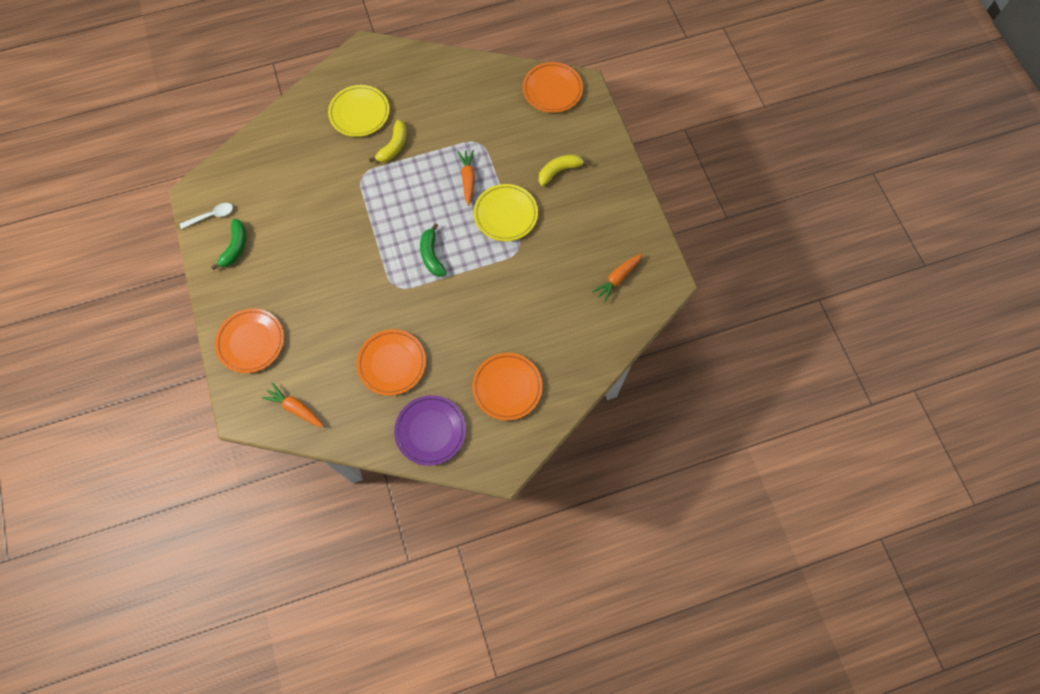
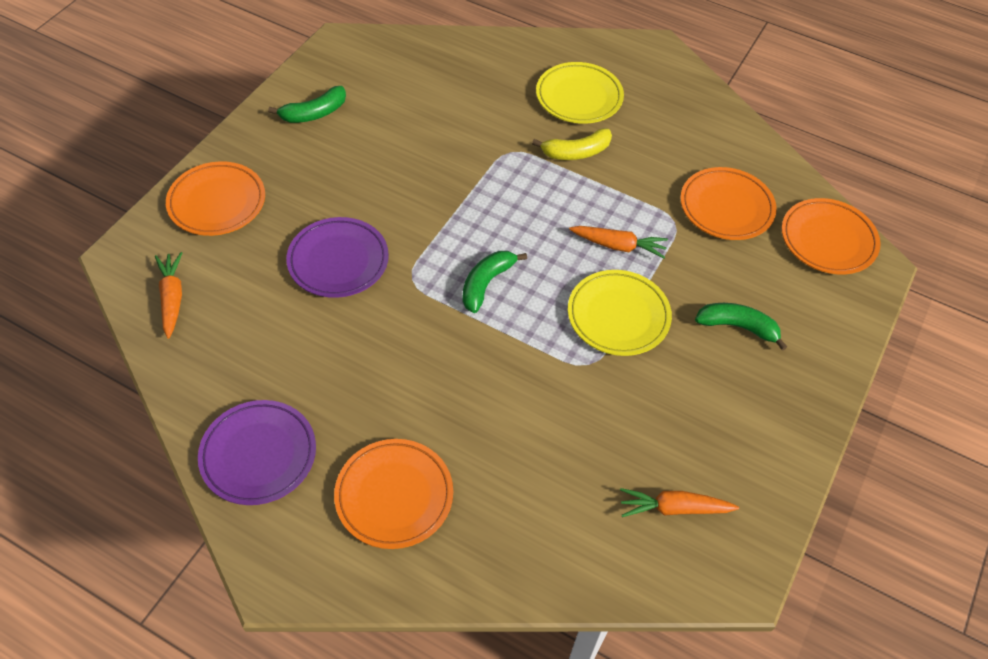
camera: 45 degrees right, 15 degrees down
(212, 216) = (330, 71): white spoon -> none
(351, 311) = (338, 261): none -> purple plate
(392, 363) = (311, 348): orange plate -> orange plate (726, 208)
(468, 179) = (618, 246): orange carrot -> orange carrot turned 60 degrees clockwise
(559, 171) = (738, 327): yellow banana -> green banana

